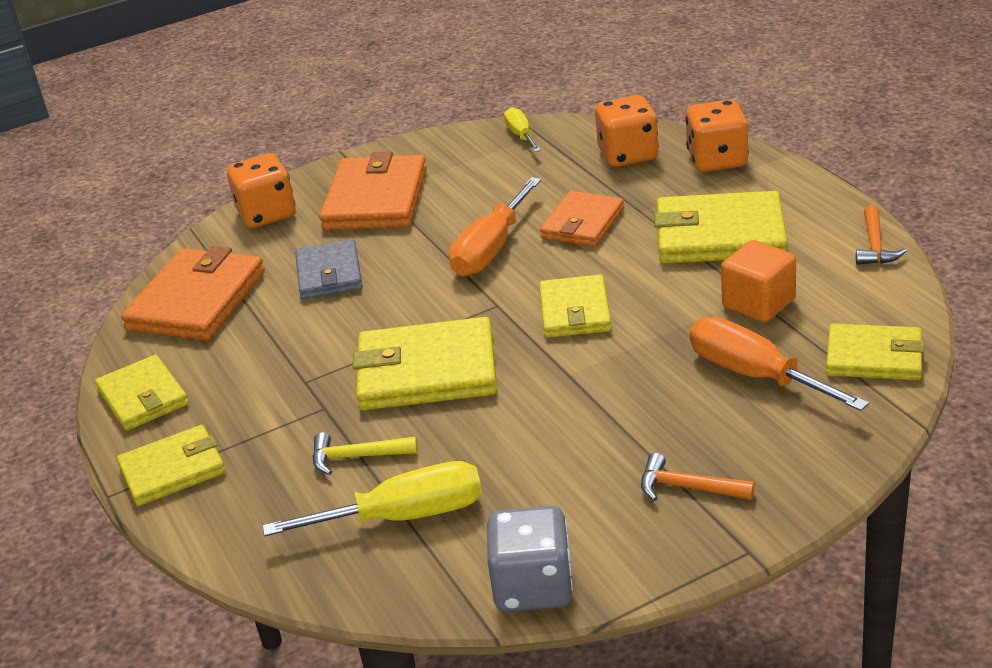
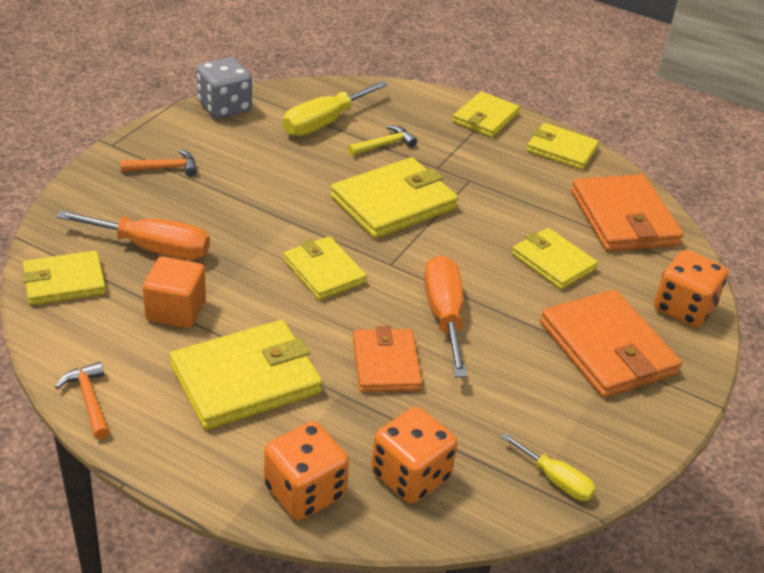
camera: 140 degrees right, 5 degrees up
(329, 274) = (553, 262): grey wallet -> yellow wallet

